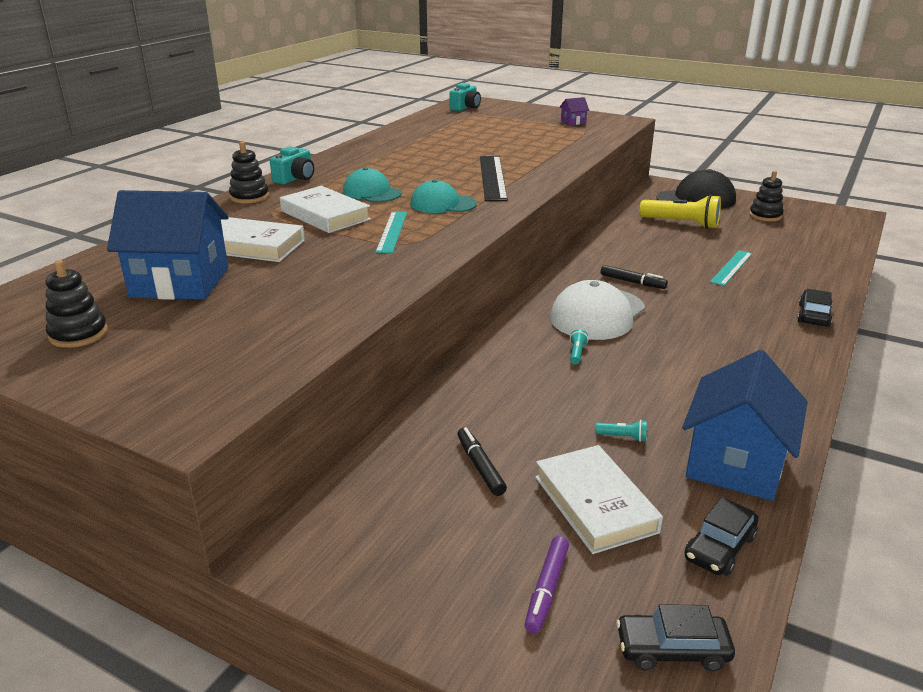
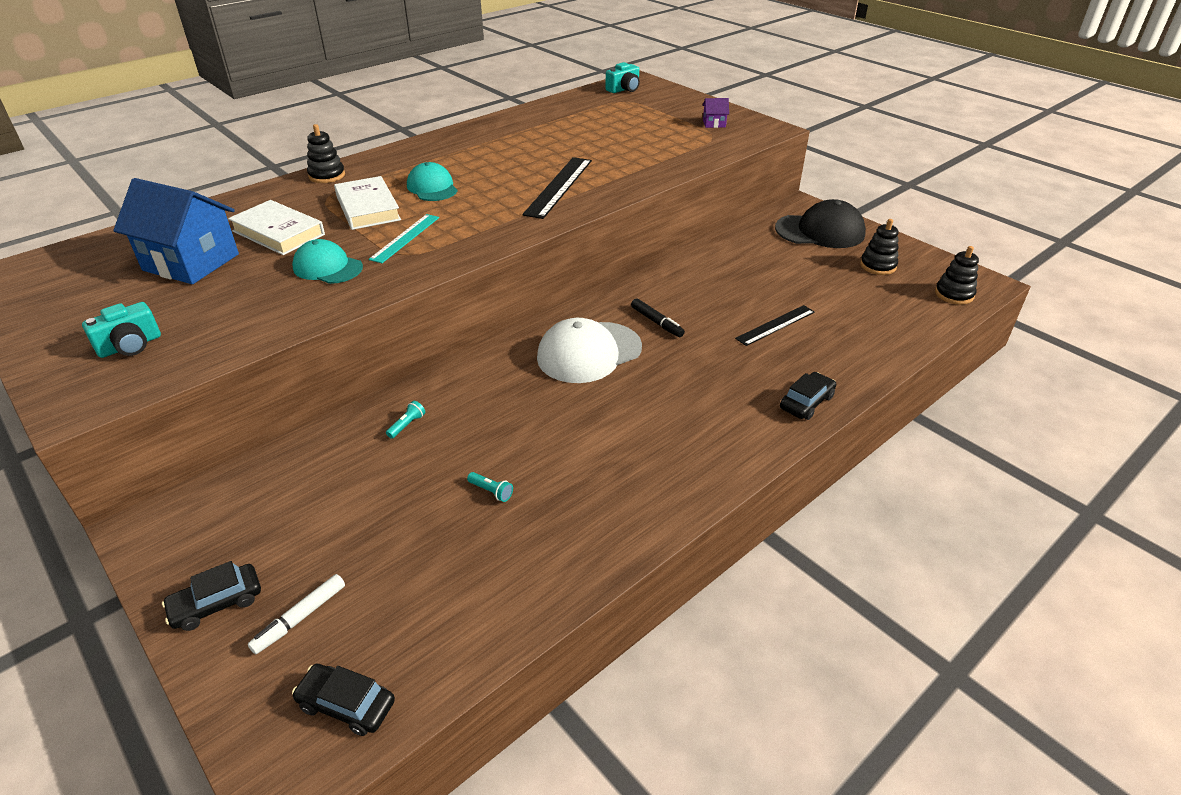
camera: 20 degrees right, 10 degrees up
(78, 334) = (78, 300): black stacking toy -> black stacking toy (954, 294)
(295, 178) = (384, 159): turquoise camera -> turquoise camera (130, 346)
(443, 204) = (480, 213): turquoise cap -> turquoise cap (327, 267)
(480, 466) = (348, 487): black marker -> none
(547, 589) = (300, 618): purple marker -> white marker
(577, 353) = (531, 392): turquoise flashlight -> turquoise flashlight (407, 425)
(595, 504) = (407, 551): white book -> none
(682, 224) = (774, 260): yellow flashlight -> none
(719, 547) = (472, 625): black car -> black car (217, 603)
(731, 267) = (775, 325): turquoise ruler -> black ruler
(735, 464) = (565, 547): blue house -> none

